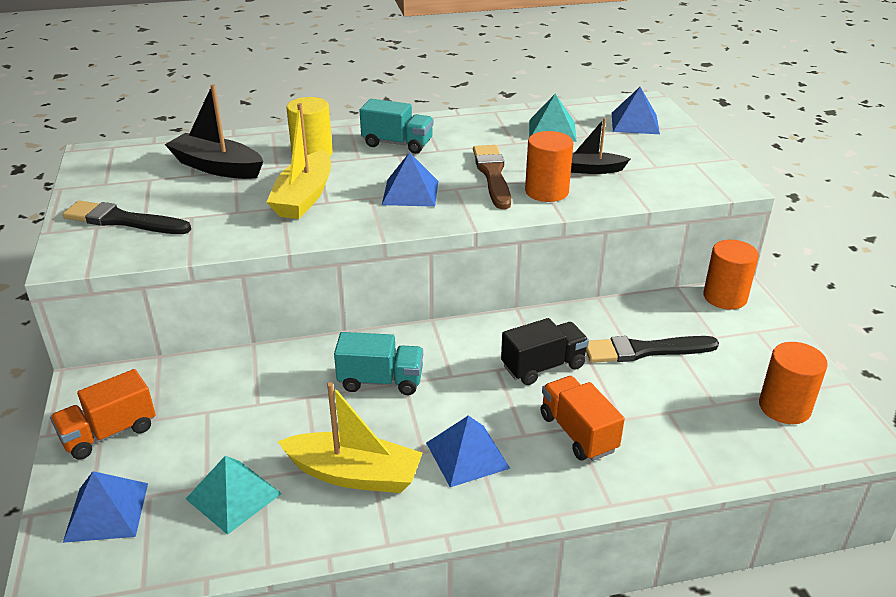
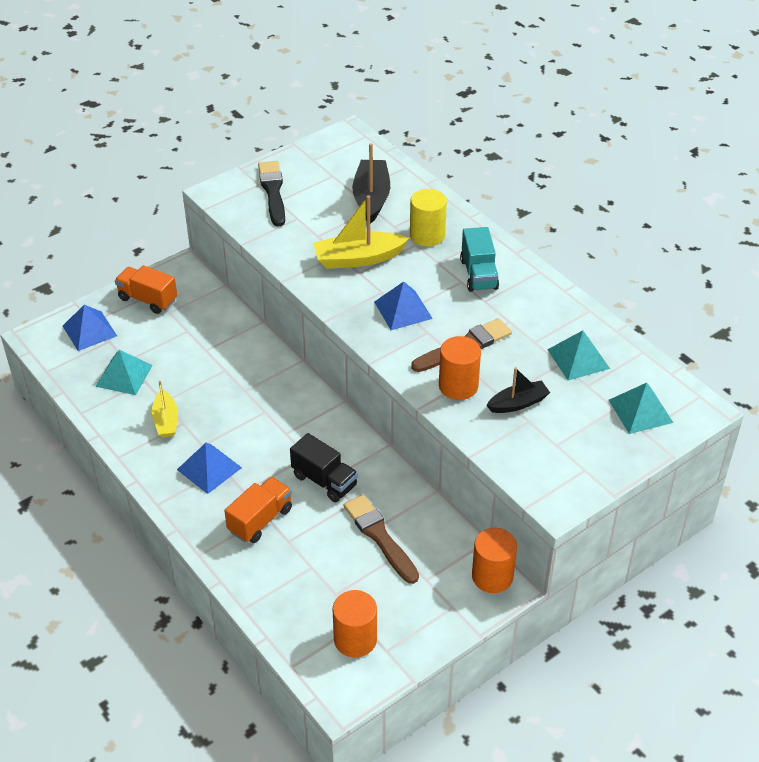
camera: 65 degrees right, 10 degrees up
(354, 474) = (166, 420): yellow boat -> yellow boat, size x0.62
(381, 381) = (259, 399): turquoise truck -> none
(591, 169) = (518, 403): black boat -> black boat turned 90 degrees clockwise
(635, 123) = (640, 411): blue pyramid -> turquoise pyramid
(644, 350) = (380, 537): black brush -> brown brush

